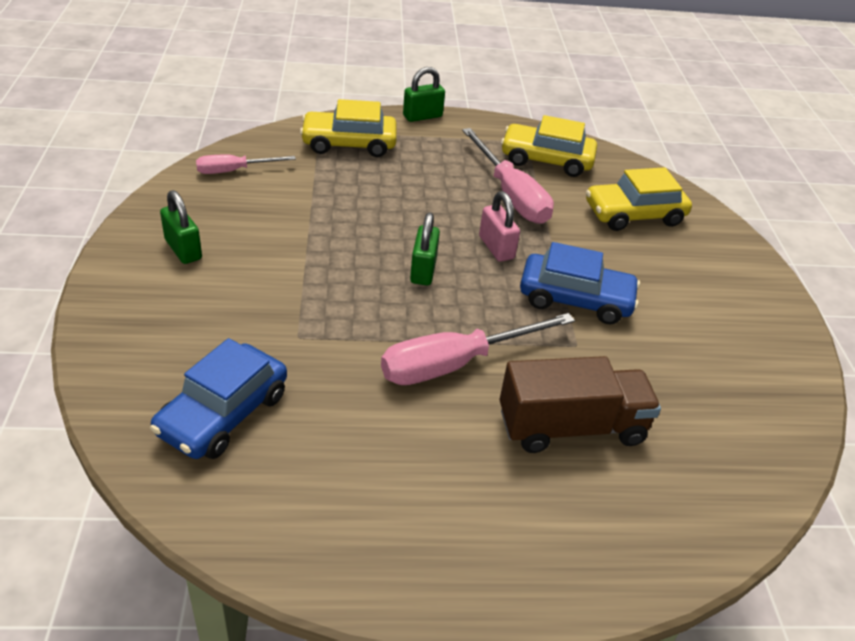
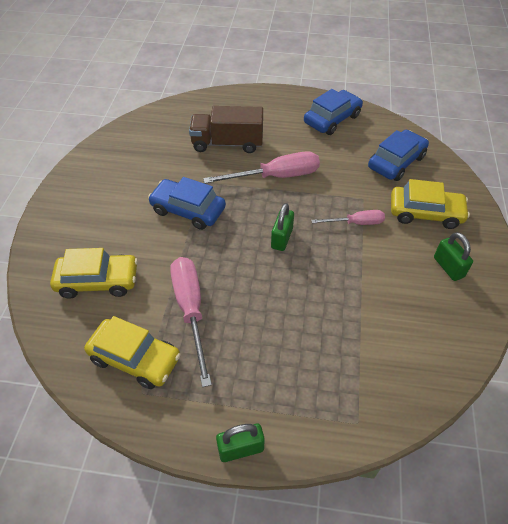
camera: 165 degrees left, 10 degrees up
(234, 171) = (432, 357): pink screwdriver -> pink screwdriver (356, 223)
(349, 144) = (327, 396): yellow car -> yellow car (425, 213)
(359, 520) = (332, 119): none -> blue car
(496, 248) = (224, 254): pink padlock -> none

